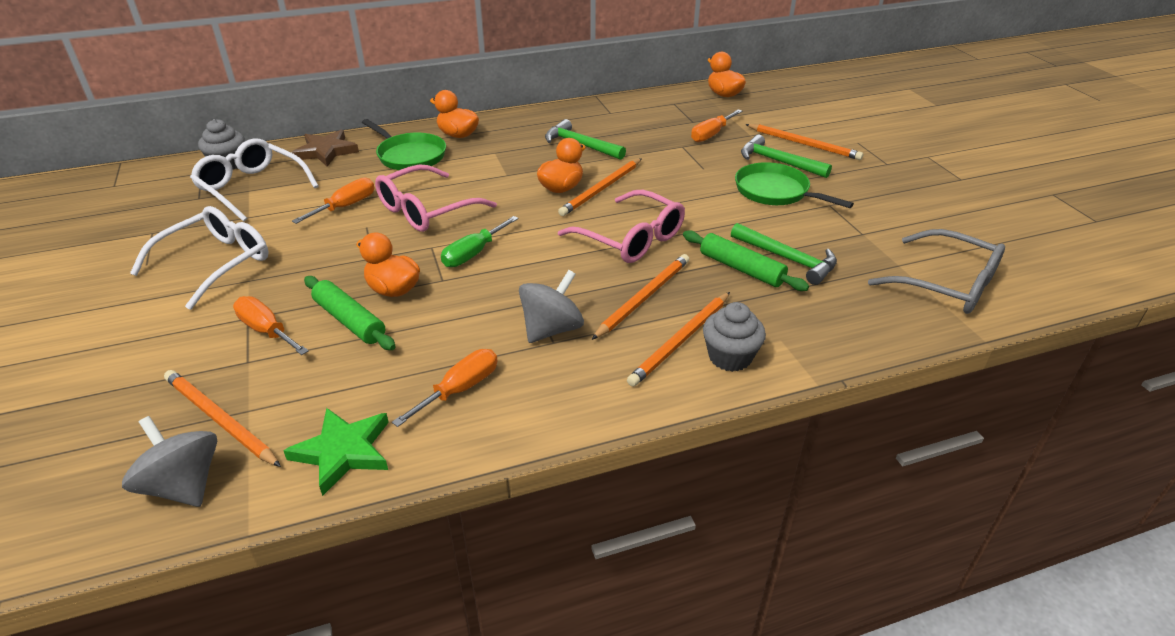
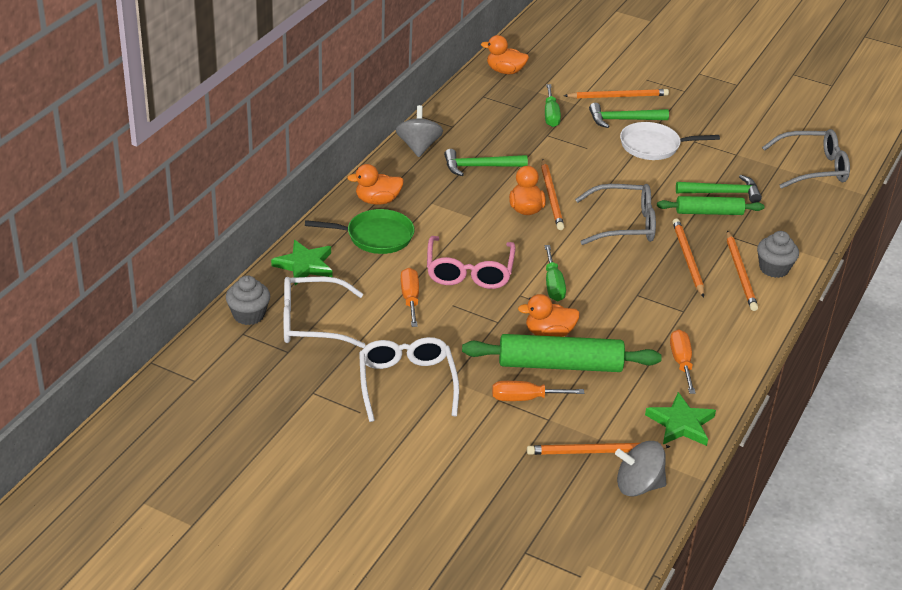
camera: 45 degrees left, 0 degrees up
(326, 151) = (304, 265): brown star -> green star
(350, 320) = (560, 365): green rolling pin -> green rolling pin, size x1.61
(551, 329) = (671, 304): grey spinning top -> grey spinning top (418, 147)
(631, 238) = (624, 224): pink glasses -> grey glasses
(711, 134) = (551, 115): orange screwdriver -> green screwdriver
(775, 191) = (653, 146): green pan -> white pan

